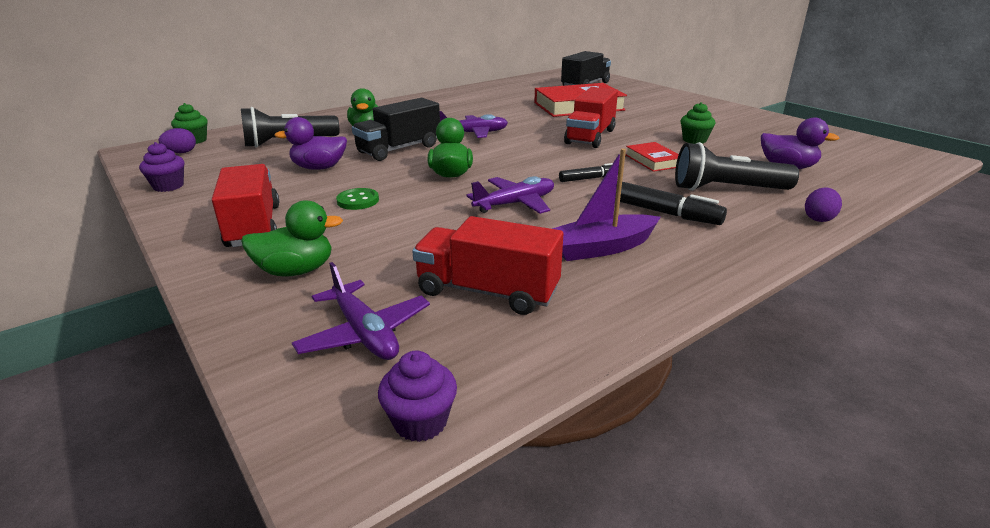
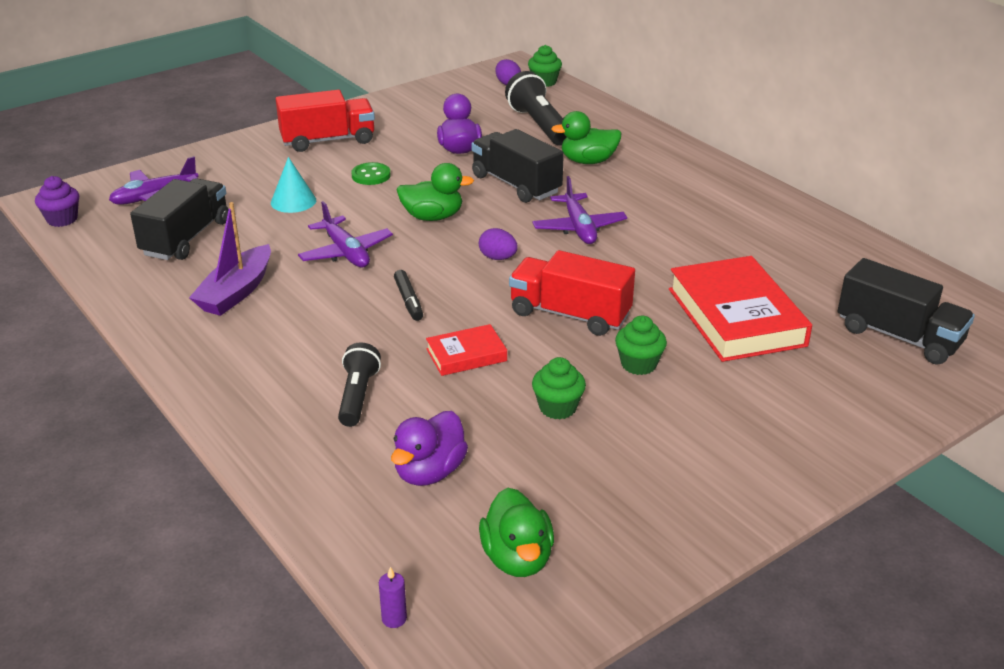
camera: 90 degrees right, 5 degrees up
(168, 186) = (420, 95): purple cupcake -> none
(296, 271) = (247, 166): green duck -> green duck (517, 558)
(405, 235) = (293, 201): none -> turquoise cone
(487, 291) = (186, 238): red truck -> black truck
(600, 248) = (236, 292): purple boat -> purple boat turned 135 degrees counterclockwise
(637, 124) = (638, 364): none -> green cupcake
(660, 212) = (305, 336): black marker -> none
(727, 189) = (357, 396): black flashlight -> black flashlight, size x0.65
(818, 218) = (256, 446): purple egg -> purple egg (498, 258)
(918, 172) = (394, 618): none -> purple candle

